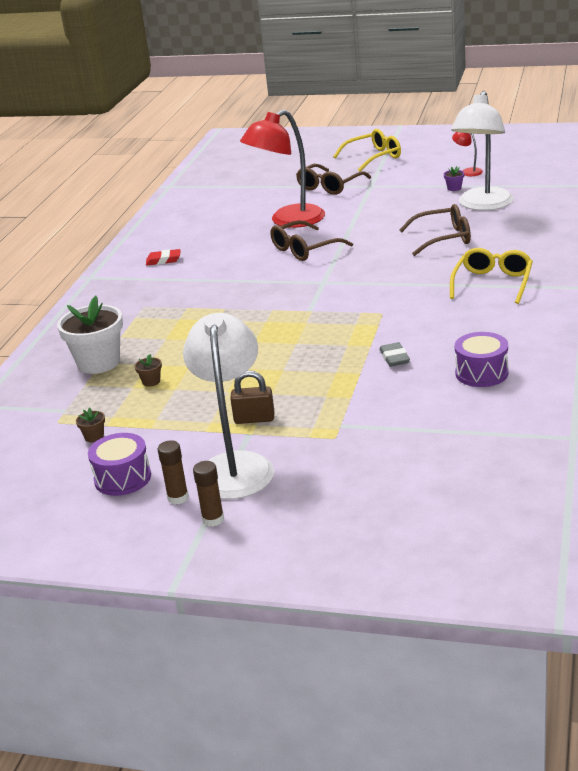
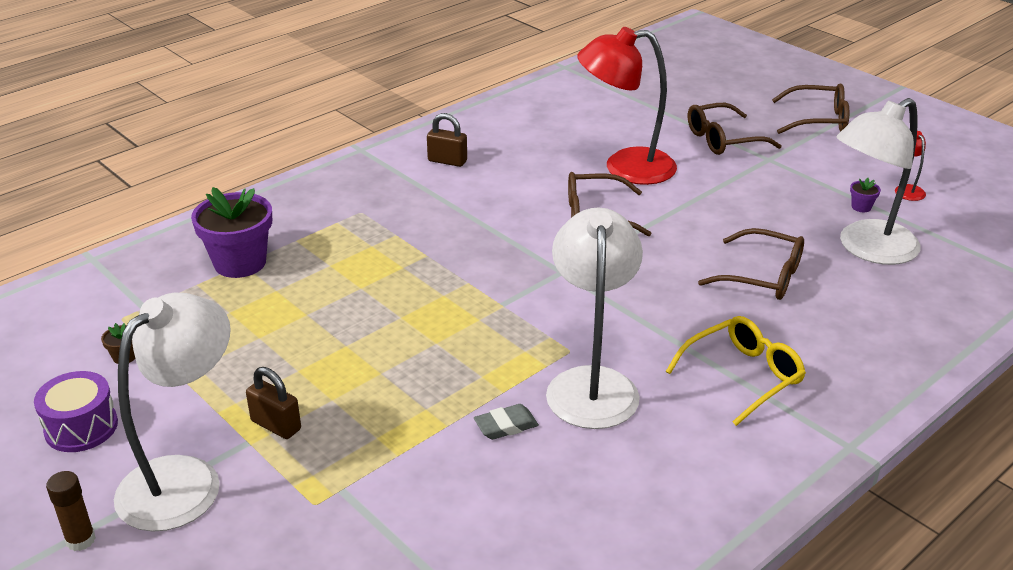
camera: 30 degrees right, 5 degrees up
(98, 362) = (240, 263): white flower pot -> purple flower pot
(151, 382) = (251, 315): brown flower pot -> none
(163, 260) = (447, 161): red eraser -> brown padlock
(178, 498) = (90, 487): brown glue stick -> none
(373, 157) = (818, 120): yellow glasses -> brown glasses
(394, 358) = (506, 426): grey eraser -> grey eraser turned 45 degrees clockwise
(416, 321) = (592, 384): none -> white lamp
(481, 373) = (571, 509): purple drum -> none

